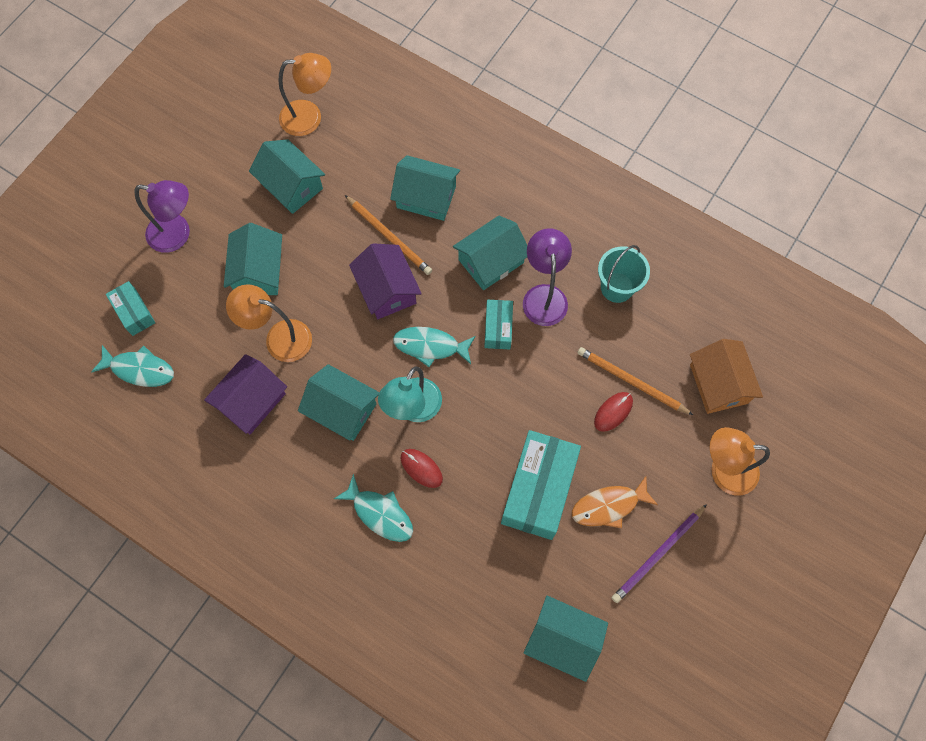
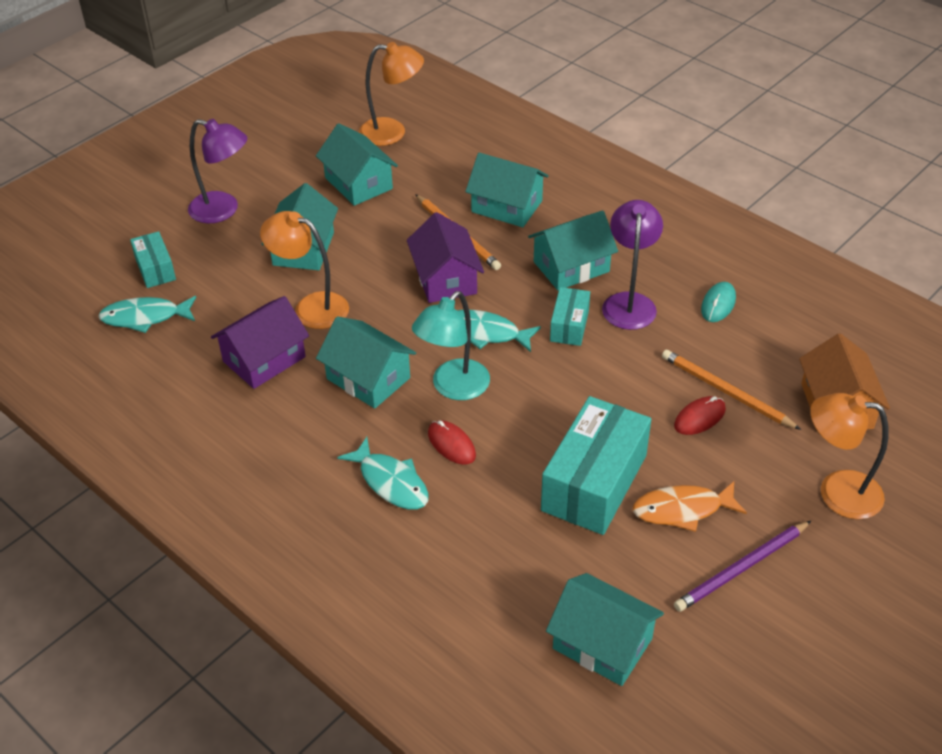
camera: 10 degrees right, 25 degrees down
(139, 369) = (145, 317): turquoise fish -> turquoise fish turned 150 degrees clockwise
(617, 287) = (718, 304): turquoise bucket -> turquoise mouse

